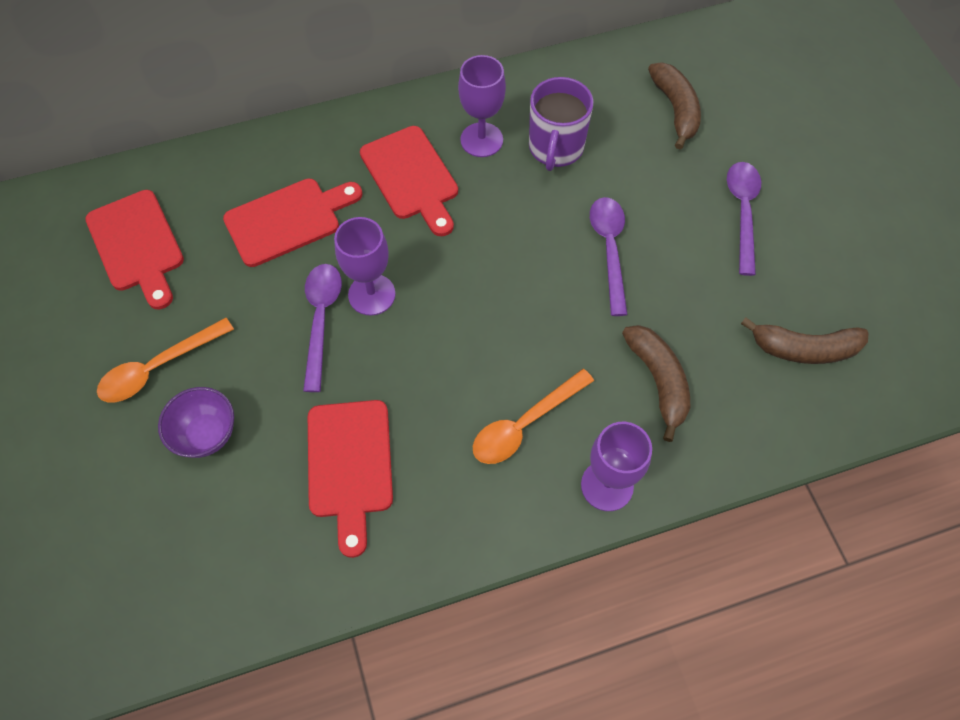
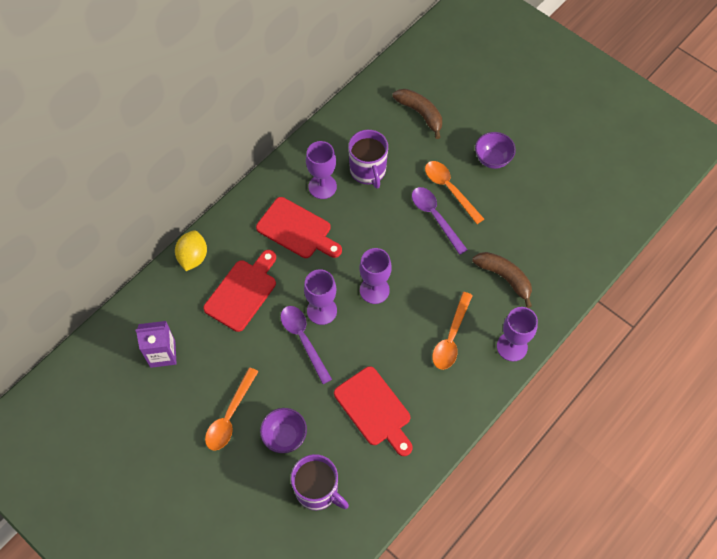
camera: 30 degrees left, 0 degrees up
(137, 245) = (162, 354): red cutting board -> purple carton
(195, 534) = (318, 490): none -> purple mug
(259, 148) = (193, 257): none -> yellow lemon
(460, 303) = (374, 290): none -> purple goblet
(654, 223) = (449, 189): none -> orange spoon
(742, 212) = (492, 159): purple spoon -> purple bowl
(804, 349) = (566, 221): brown banana -> none

